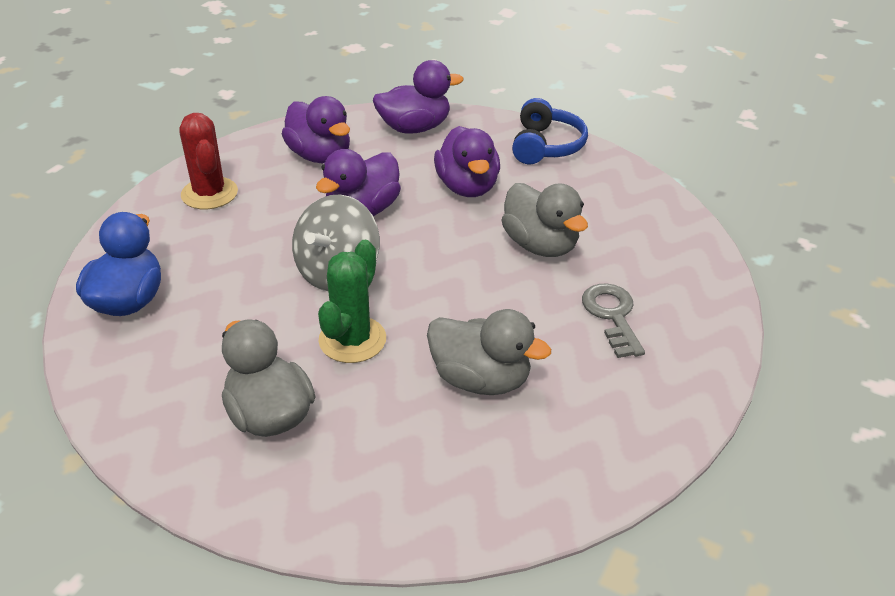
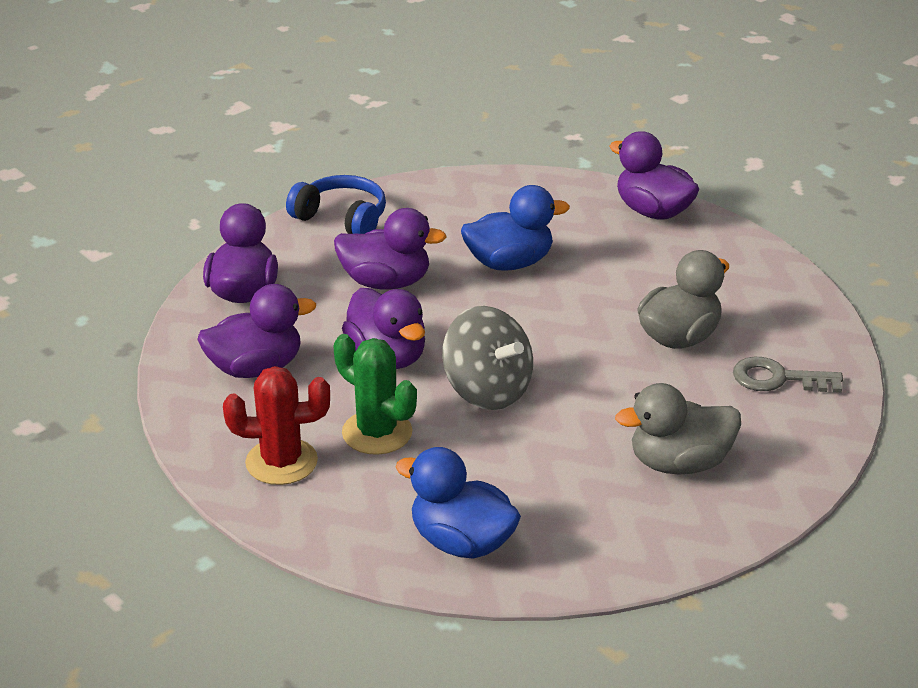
camera: 70 degrees left, 5 degrees down
(352, 340) = (596, 398): green cactus -> green cactus (377, 433)
(540, 245) = (509, 263): grey duck -> blue duck
(612, 316) = (628, 252): grey key -> grey key (778, 379)
(702, 320) = (653, 211): none -> purple duck

